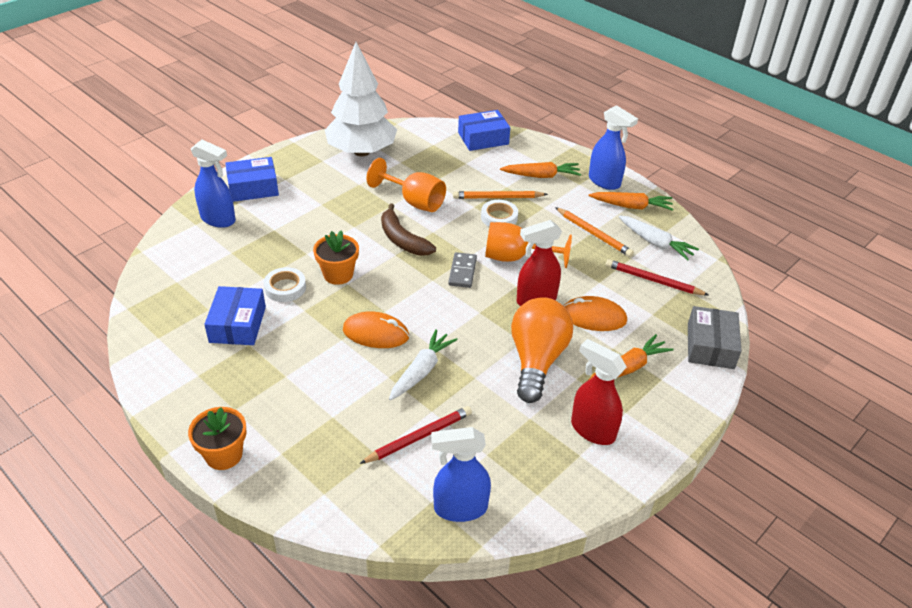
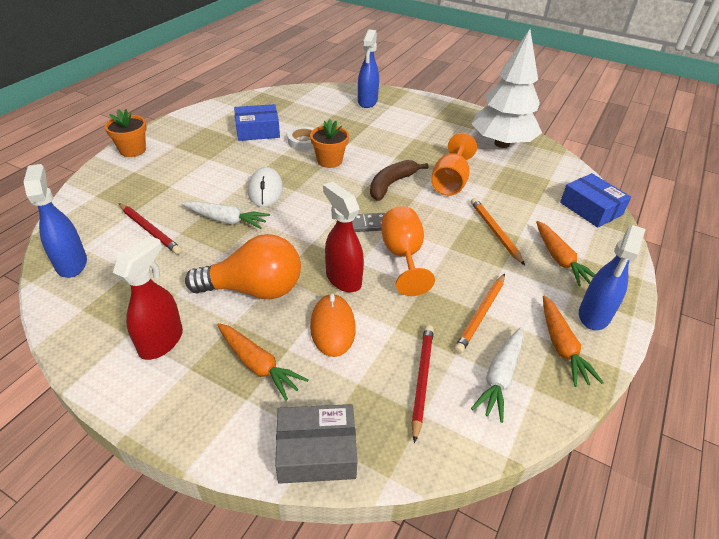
camera: 75 degrees right, 0 degrees up
(253, 188) = (413, 107): blue box -> none
(376, 333) = (265, 190): orange mouse -> white mouse
(499, 217) = (462, 237): white tape -> none

